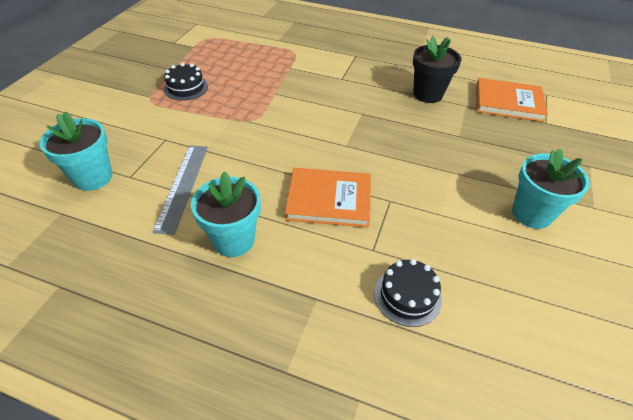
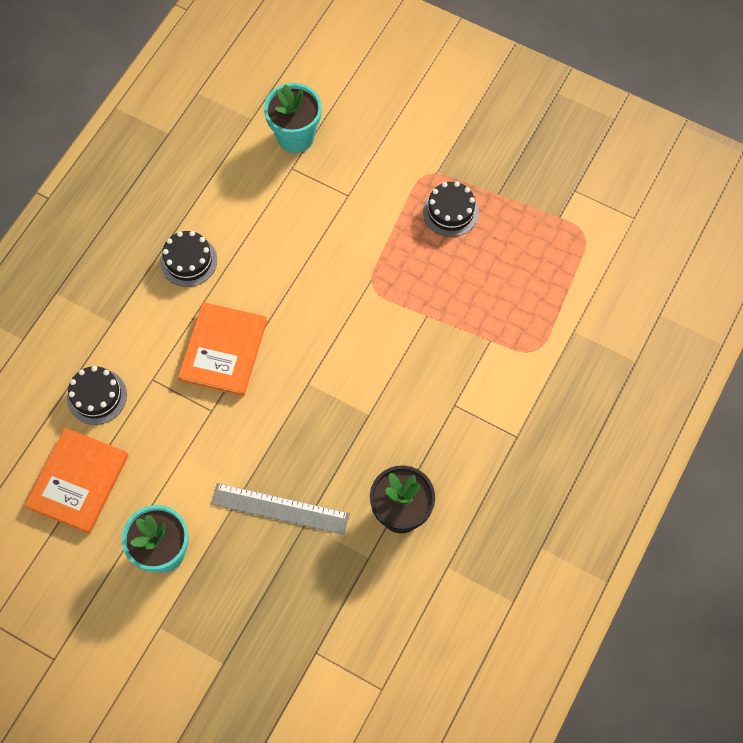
camera: 100 degrees right, 20 degrees up
(182, 186) = (268, 216): grey ruler -> grey ruler (280, 508)
(233, 240) = (188, 261): turquoise flower pot -> black cake
(508, 102) = (367, 621): orange book -> orange book (78, 481)

